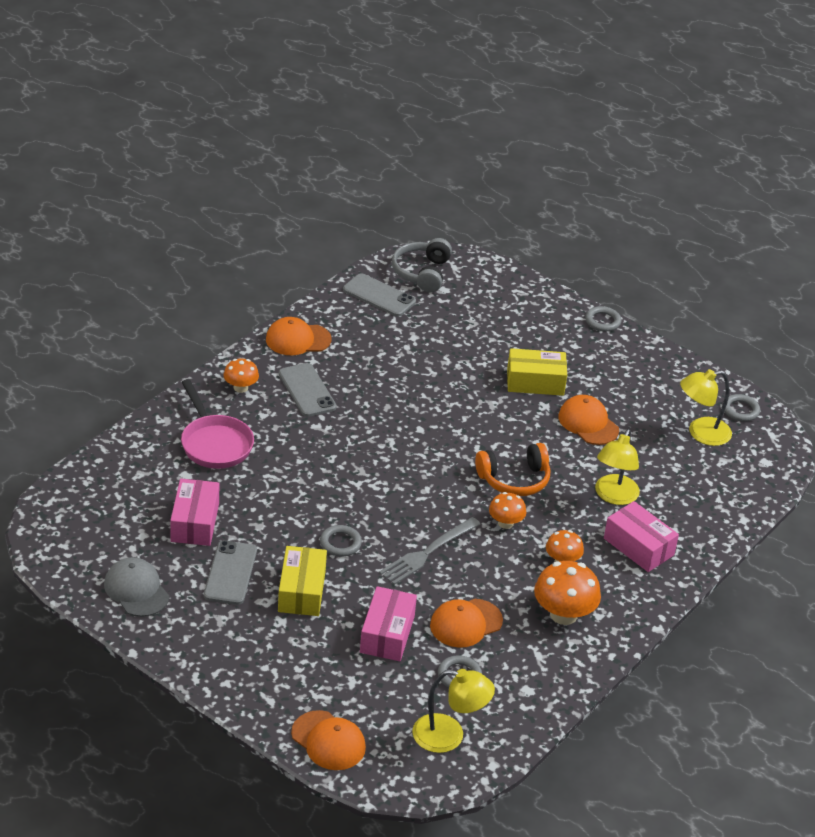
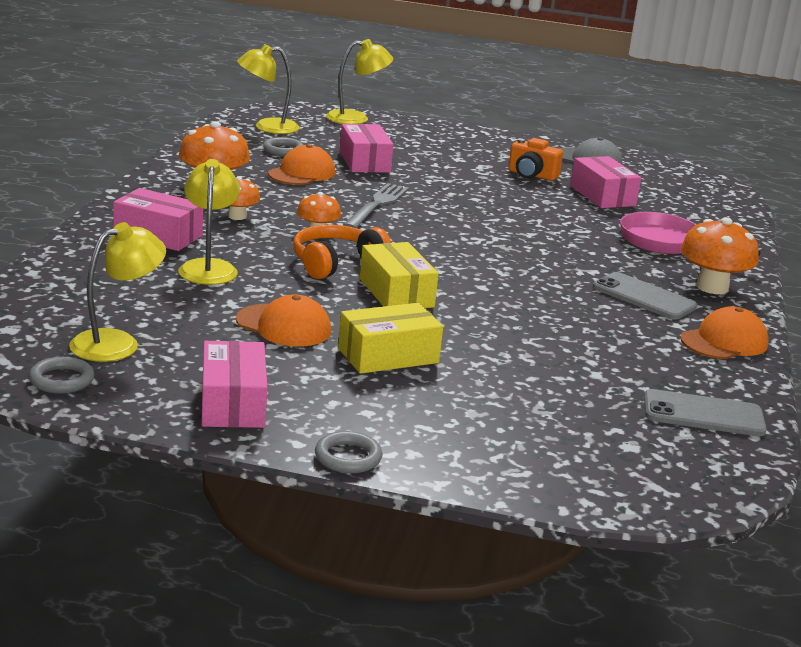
camera: 155 degrees right, 15 degrees down
(230, 573) = (531, 175): grey phone -> orange camera
(240, 387) = (712, 287): orange mushroom -> orange mushroom, size x1.69
(301, 591) = (461, 173): yellow box -> yellow box (396, 293)
(328, 741) = (356, 118): orange cap -> yellow lamp
(340, 543) = (463, 200): grey ring -> none
(422, 273) = (688, 462): grey headphones -> none
(648, 370) = (232, 403): none -> pink box

